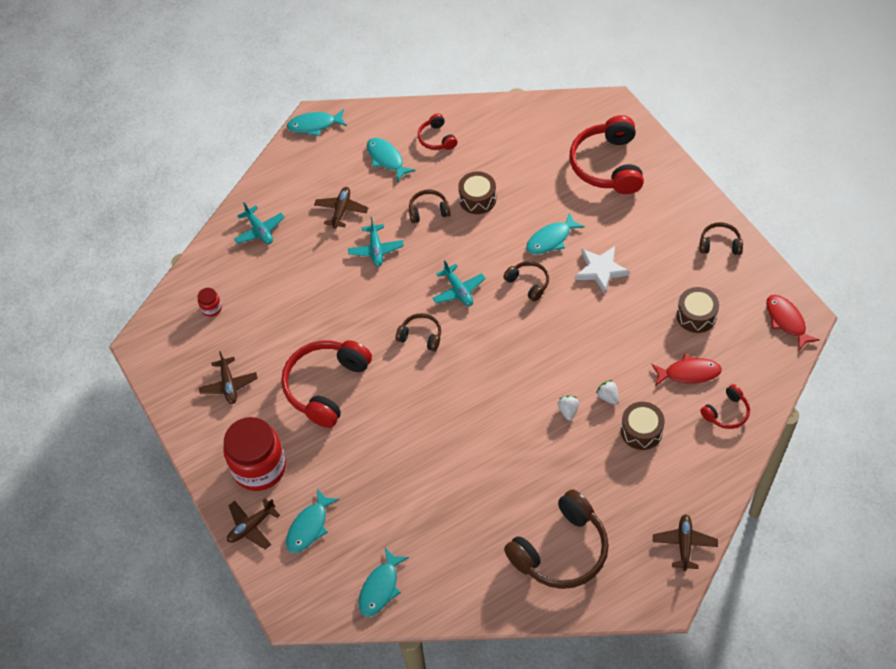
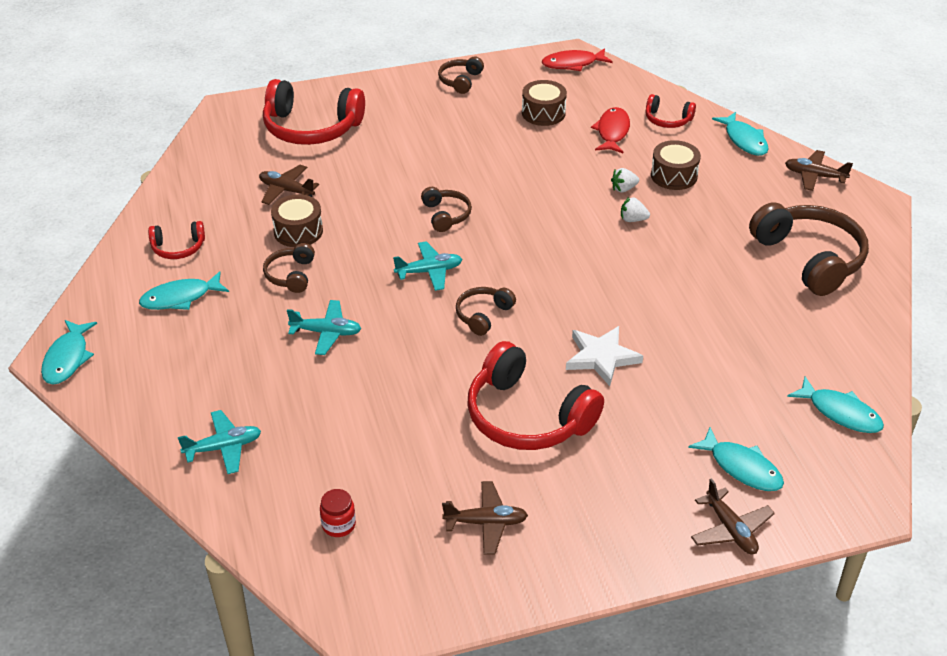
camera: 80 degrees left, 15 degrees down
(259, 468) = (637, 507): red jar -> none
(341, 210) = (240, 355): brown plane -> brown plane (286, 190)
(528, 283) = (446, 215): brown headphones -> brown headphones turned 105 degrees clockwise
(551, 239) = (392, 187): turquoise fish -> turquoise fish (744, 140)
(601, 270) = (454, 161): white star -> white star (601, 357)
(726, 412) = (667, 120): red headphones -> red headphones turned 135 degrees clockwise

